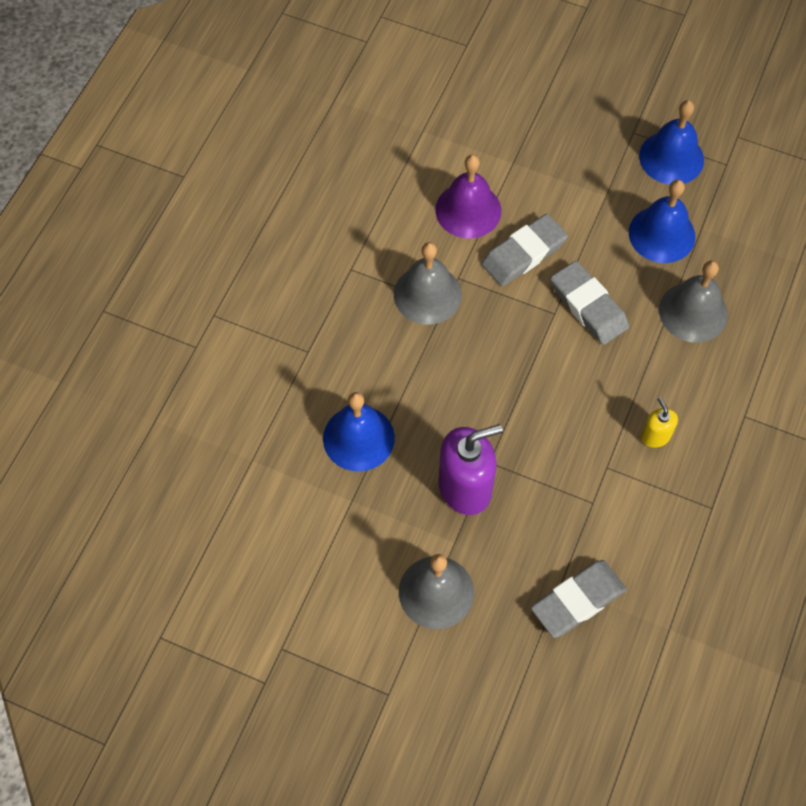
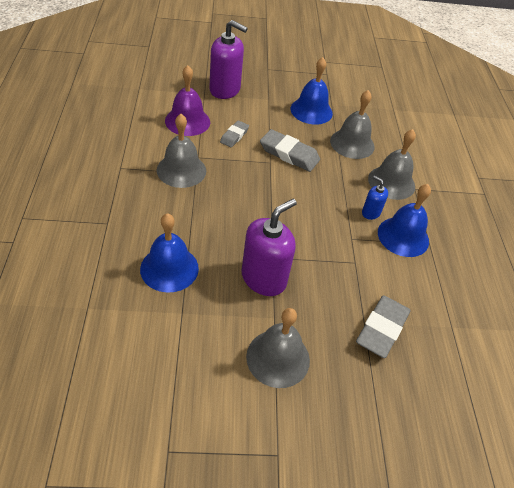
camera: 30 degrees left, 15 degrees down
(523, 253) = (234, 136): grey eraser -> grey eraser, size x0.60
(547, 161) = (225, 90): none -> purple soap dispenser
(655, 436) = (370, 213): yellow soap dispenser -> blue soap dispenser
(671, 158) = (295, 76): blue bell -> blue bell (403, 236)
(715, 396) = (391, 182): none -> grey bell

